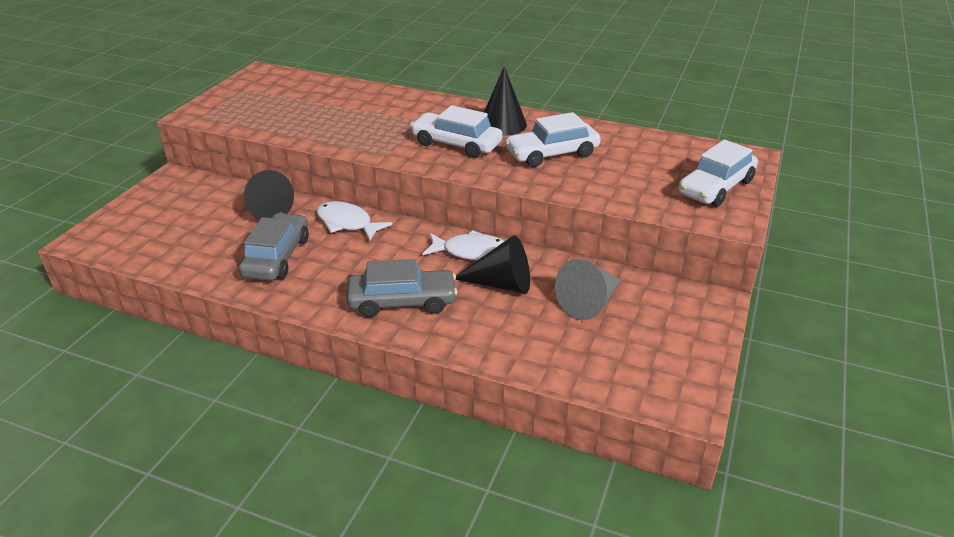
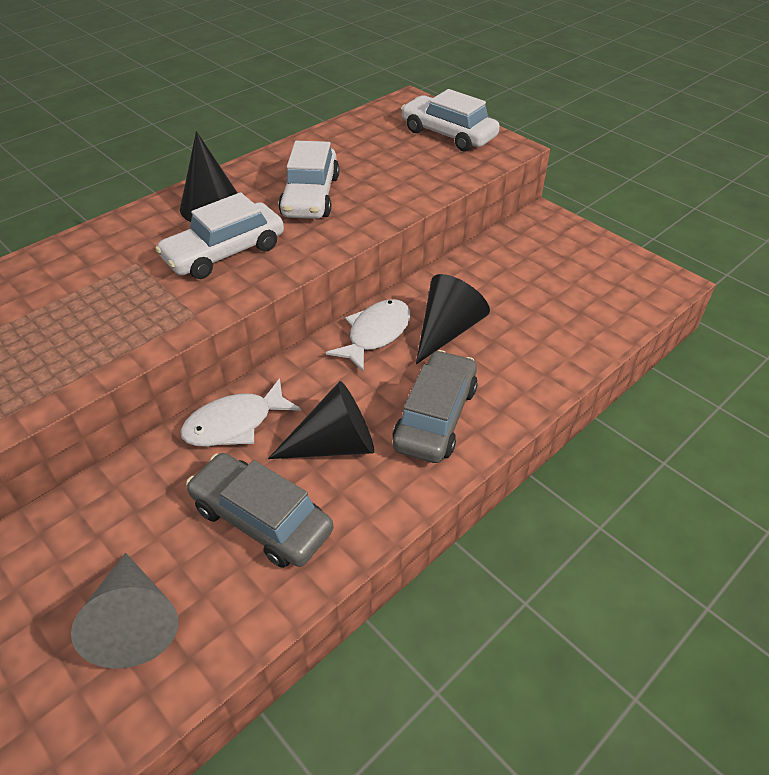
camera: 65 degrees left, 10 degrees up
(265, 210) = (125, 507): black cone -> black cone (334, 444)
(589, 303) = (510, 285): grey cone -> grey cone (134, 621)
(715, 187) = (448, 134): white car -> white car turned 150 degrees clockwise

